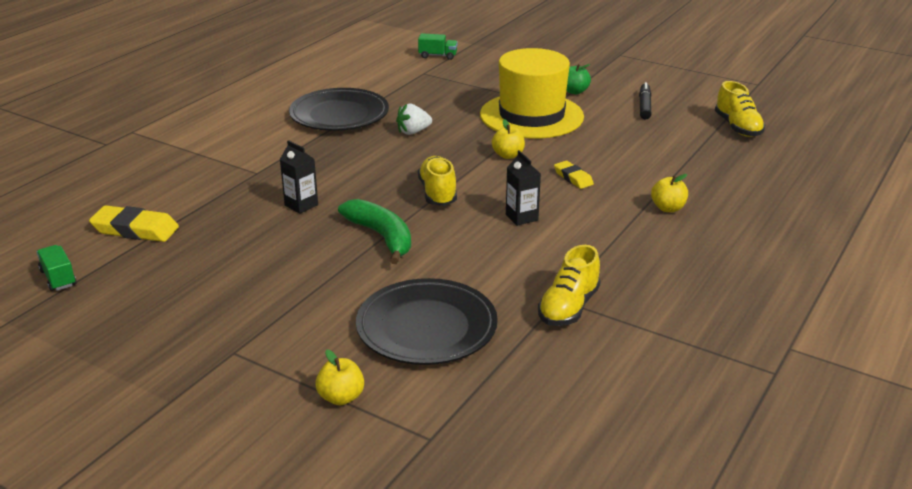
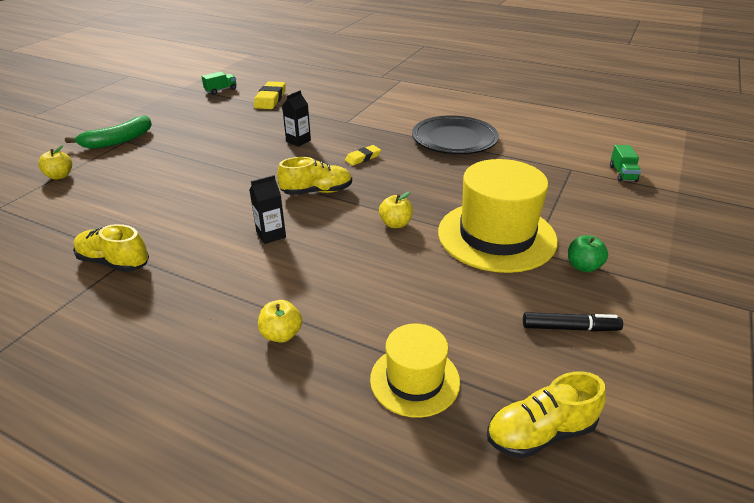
camera: 85 degrees right, 5 degrees up
(382, 237) = (247, 173): green banana -> green banana (118, 141)
(413, 132) = (432, 173): white strawberry -> none
(426, 328) = (119, 199): black plate -> none
(573, 178) = (351, 265): yellow eraser -> yellow eraser (363, 158)
(705, 160) = (414, 380): none -> yellow hat

